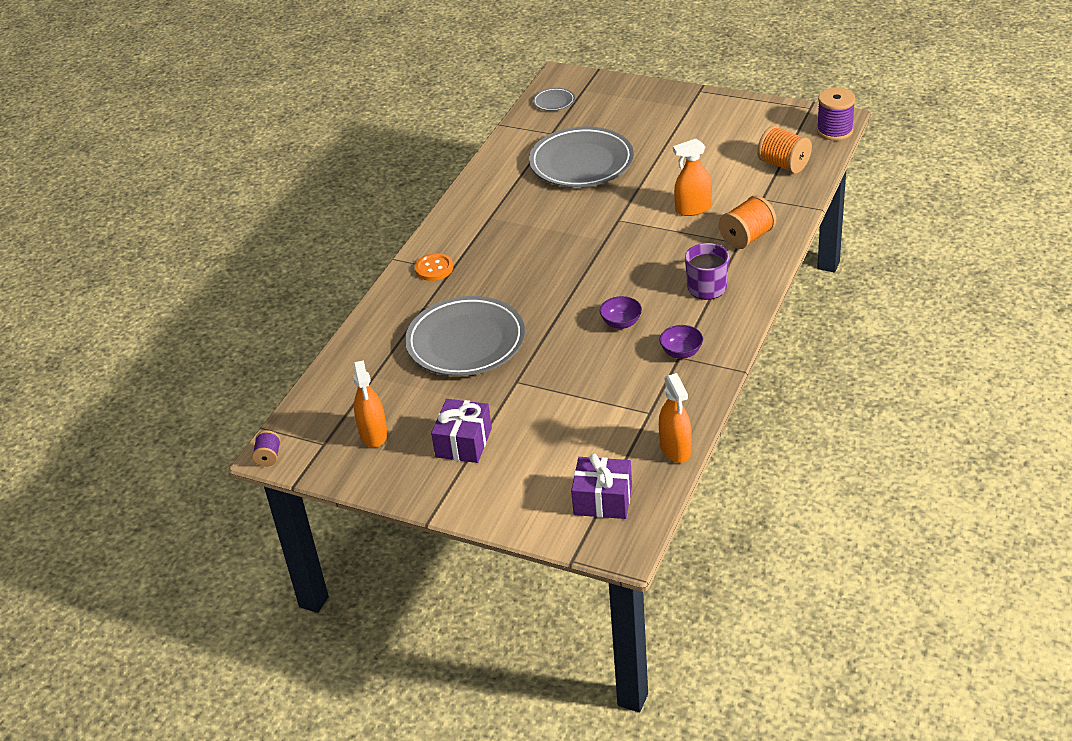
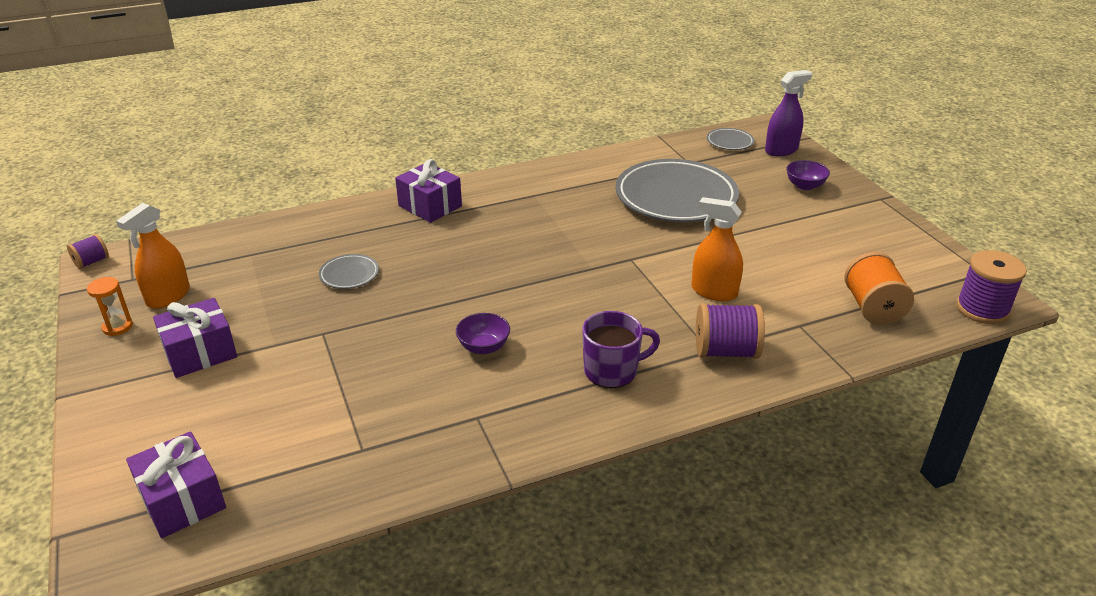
camera: 40 degrees right, 5 degrees down
(379, 470) = (117, 327): none -> orange hourglass
(434, 268) = (430, 206): orange button -> purple gift
(466, 342) = (349, 274): grey plate -> grey plate, size x0.43
(595, 89) = (781, 150): none -> purple spray bottle
(675, 449) = (318, 507): orange spray bottle -> none
(681, 352) = (486, 414): purple bowl -> purple bowl (805, 186)
(747, 237) = (725, 351): orange spool -> purple spool

